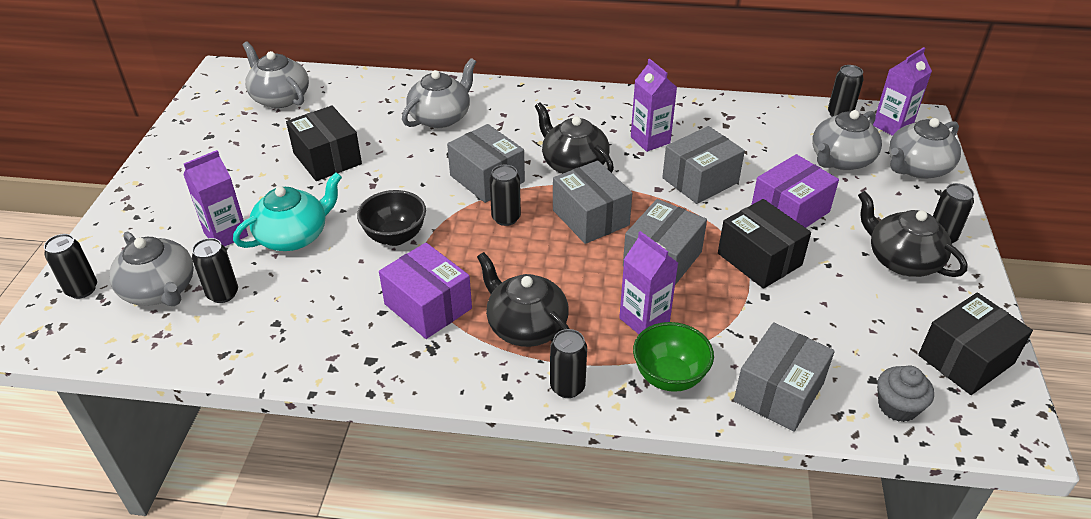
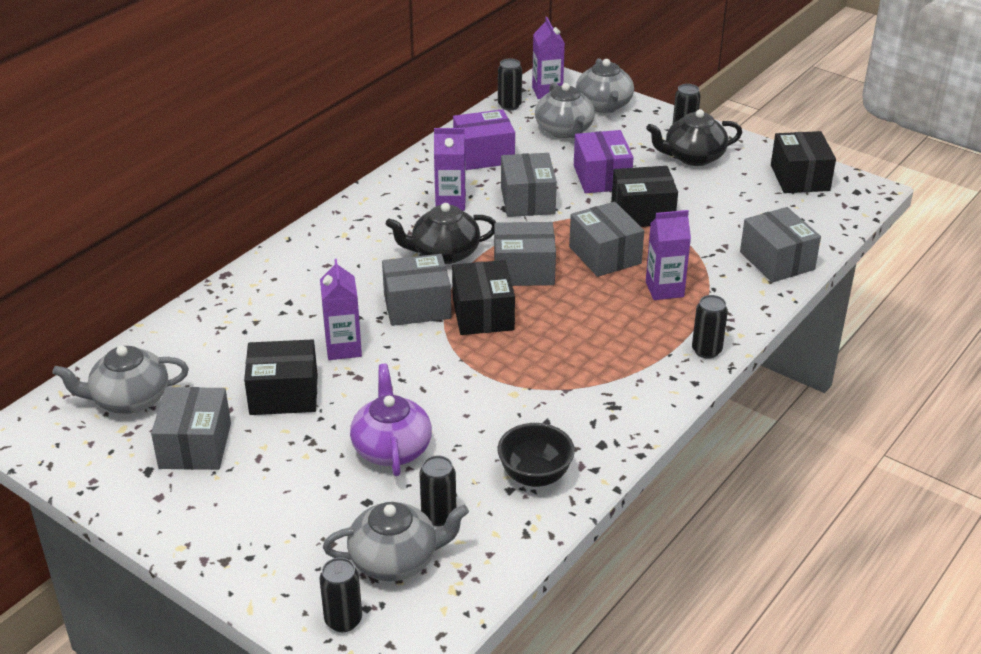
camera: 60 degrees left, 5 degrees down
(226, 234) = (345, 494): purple carton -> purple carton (343, 348)
(246, 144) = (195, 445): none -> grey box
(294, 236) = (391, 448): turquoise teapot -> purple teapot
(395, 236) = (450, 384): black bowl -> black bowl (535, 476)
(428, 306) = (561, 393): purple box -> purple box (483, 155)
(441, 117) = (290, 302): grey teapot -> none
(506, 218) = (483, 314): black can -> black box
(526, 326) = (626, 348): black teapot -> none
(669, 376) = (730, 300): green bowl -> none
(897, 406) = (820, 221): grey cupcake -> none

